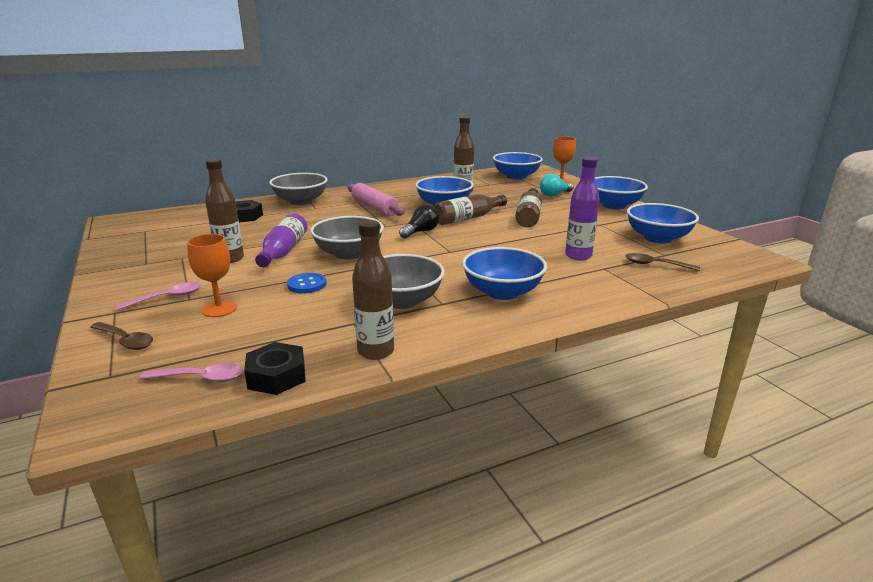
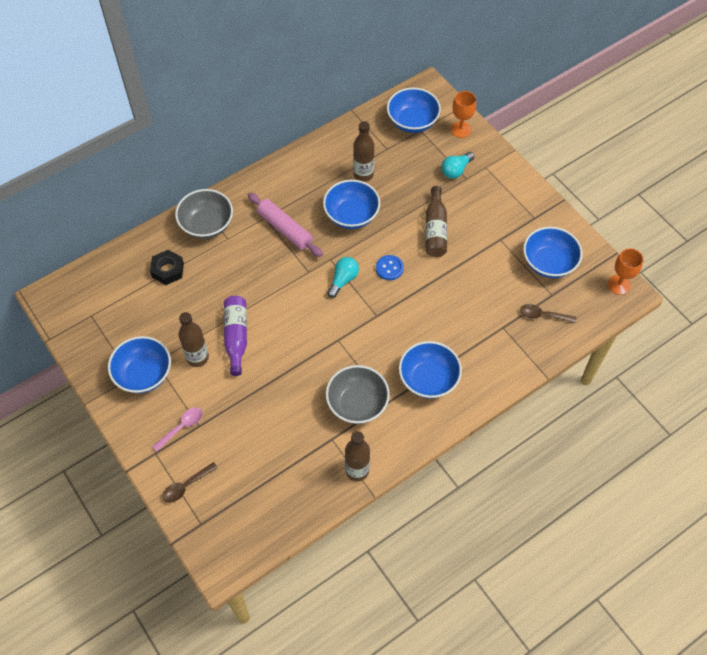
camera: 10 degrees left, 35 degrees up
(125, 340) = (186, 486): brown spoon -> brown spoon turned 120 degrees clockwise
(200, 378) = (258, 516): pink spoon -> none
(219, 309) = (229, 436): orange goblet -> orange goblet (619, 285)
(277, 376) = (304, 506): black nut -> none
(307, 284) = (278, 391): blue button -> blue button (389, 268)
(349, 254) = (293, 333): grey bowl -> none
(421, 232) = (343, 280): black light bulb -> turquoise light bulb
(468, 218) = (379, 243): brown bottle -> none
(578, 256) = (482, 308): purple bottle -> none
(614, 205) = (513, 191): blue bowl -> blue bowl (143, 374)

